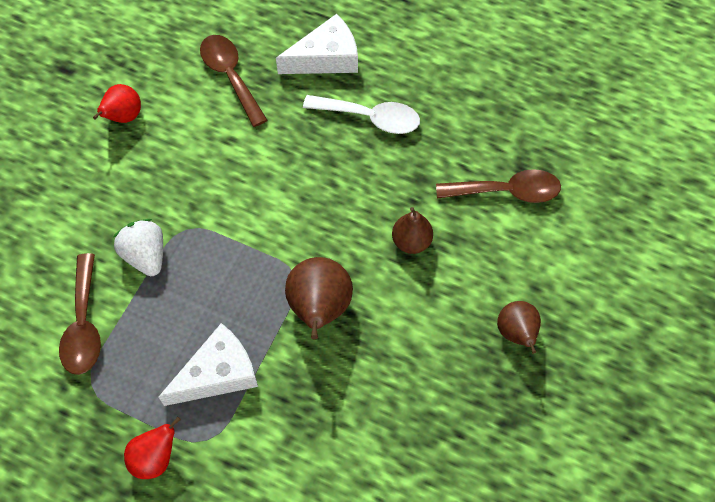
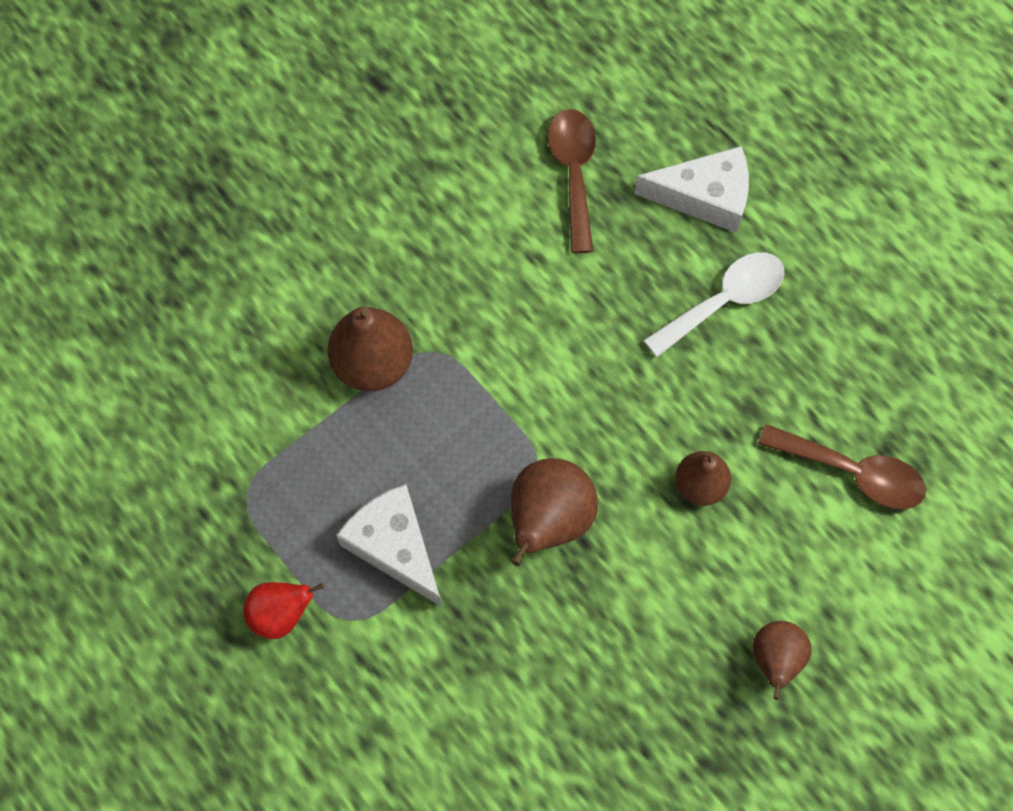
camera: 25 degrees right, 5 degrees up
(84, 325) = (267, 419): brown spoon -> none
(123, 117) = (421, 174): red pear -> none
(146, 255) = (373, 364): white strawberry -> brown pear
(218, 373) = (394, 546): white cheese -> white cheese turned 120 degrees counterclockwise
(370, 118) = (724, 301): white spoon -> white spoon turned 75 degrees counterclockwise

